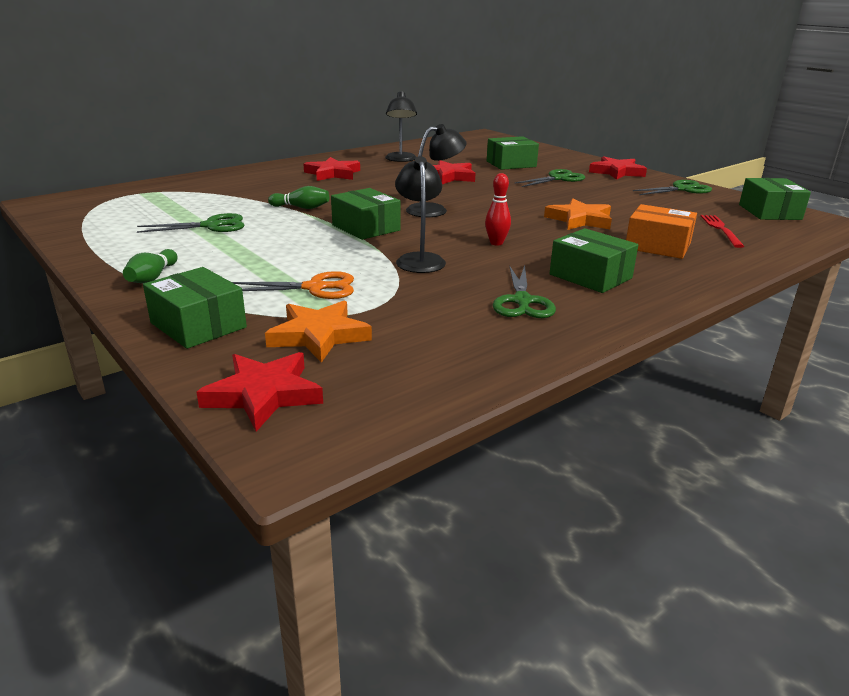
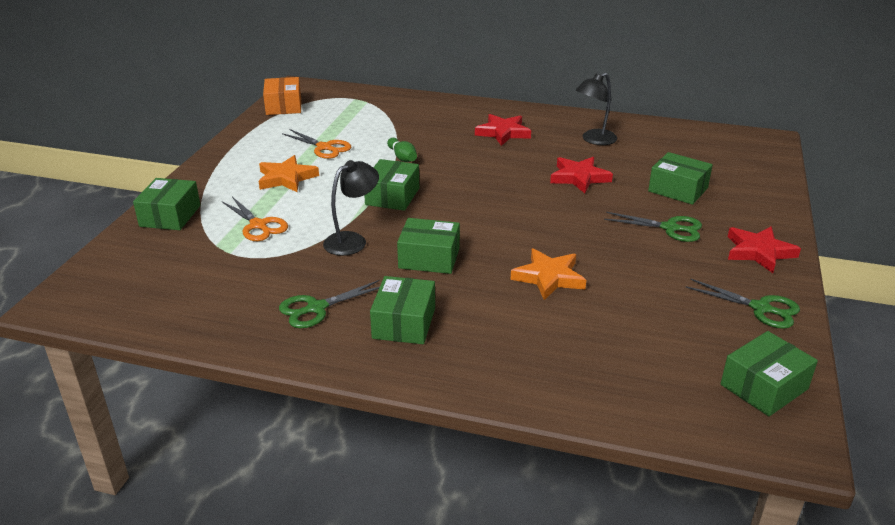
camera: 55 degrees right, 5 degrees up
(152, 277) = (221, 172): green bowling pin -> none
(211, 226) = (324, 147): green scissors -> orange scissors
(263, 394) = (105, 271): red star -> none
(319, 335) = (189, 256): orange star -> orange star (286, 178)
(434, 210) = (474, 205): black lamp -> none
(496, 243) = (429, 258): red bowling pin -> green box
(657, 246) = (529, 338): orange box -> orange box (284, 106)
(721, 229) = (638, 364): red fork -> none

